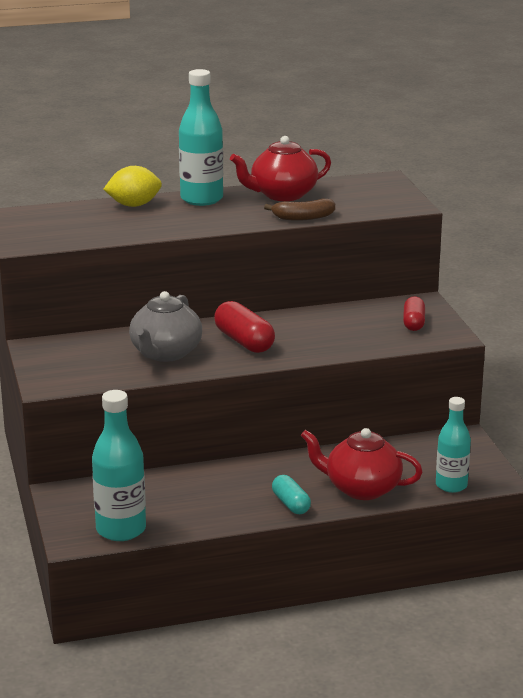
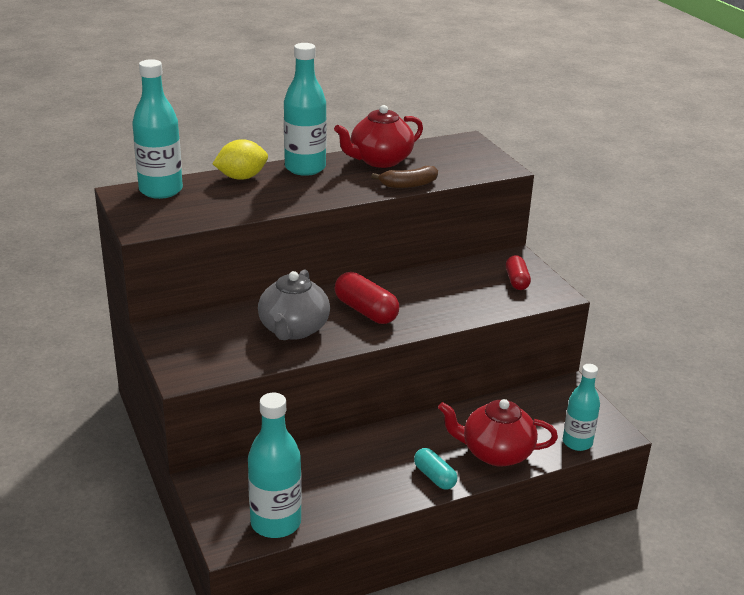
camera: 10 degrees left, 5 degrees up
(50, 213) = (161, 190): none -> turquoise bottle

